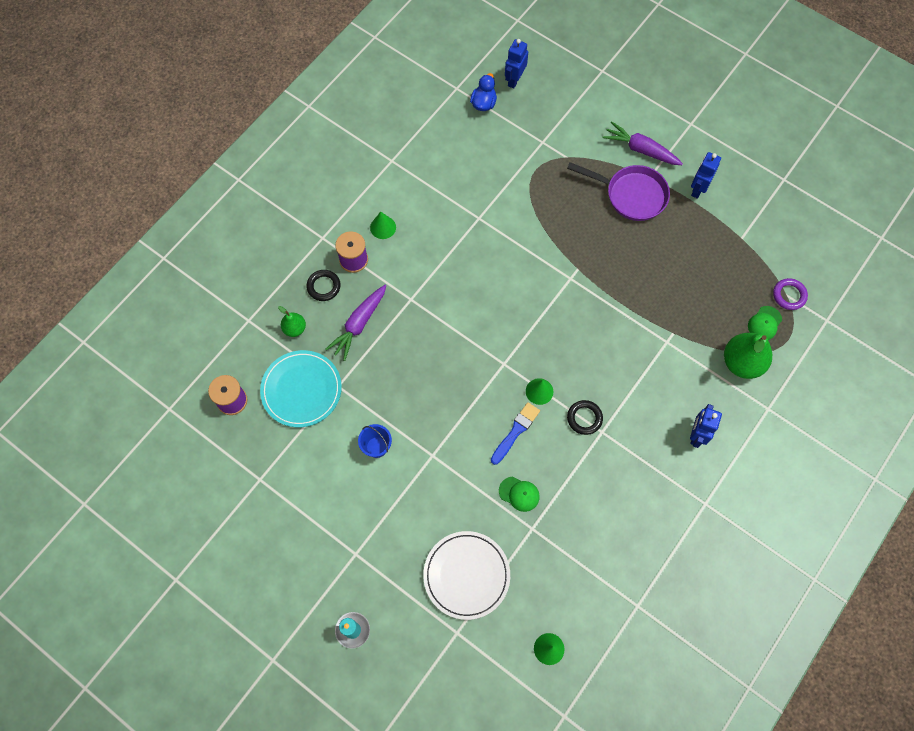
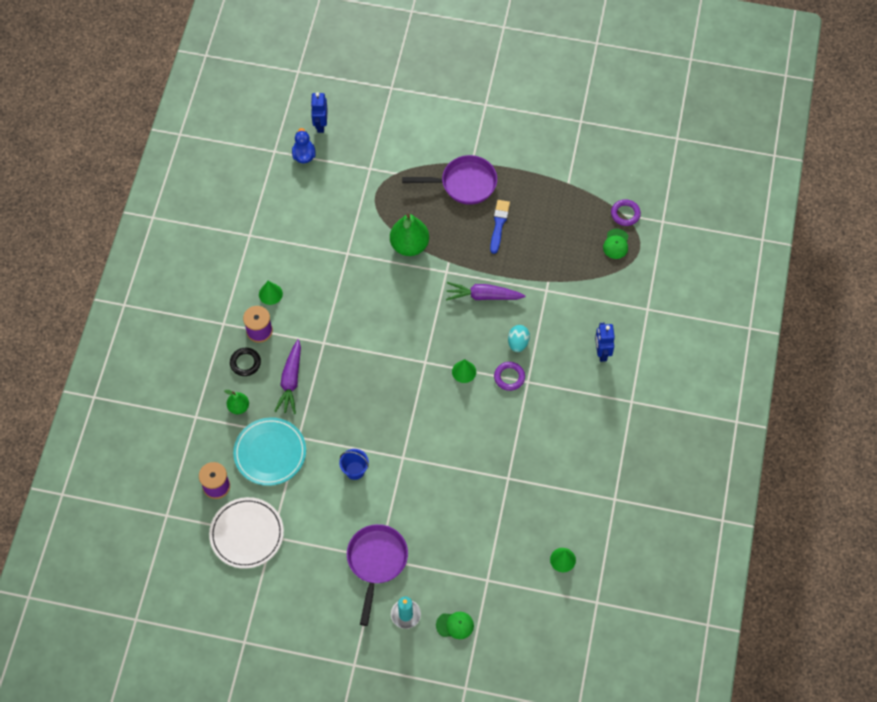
camera: 25 degrees left, 5 degrees down
(350, 557) = (376, 562): none -> purple pan
(466, 575) = (474, 535): white plate -> white plate (247, 534)
(515, 431) = (460, 410): blue brush -> blue brush (499, 224)
(519, 494) = (485, 457): green cap -> green cap (455, 625)
(584, 418) = (509, 377): black ring -> purple ring
(610, 385) = (518, 343): none -> turquoise egg
(641, 150) = (454, 143): purple carrot -> purple carrot (483, 296)
(698, 189) = (515, 157): blue robot -> none
(741, 362) = (612, 282): green pear -> green pear (409, 245)

